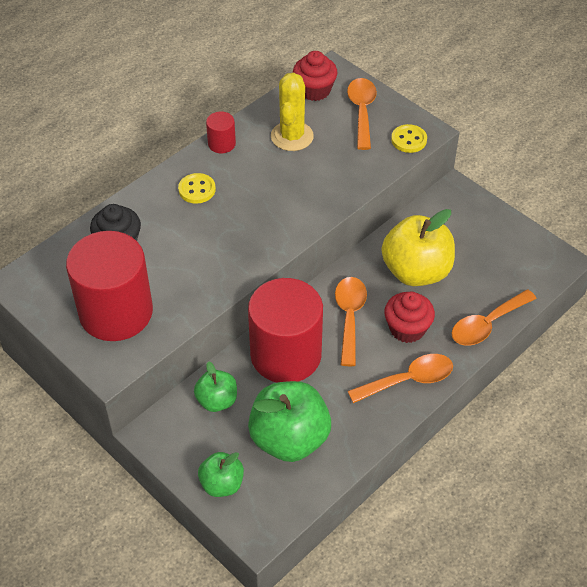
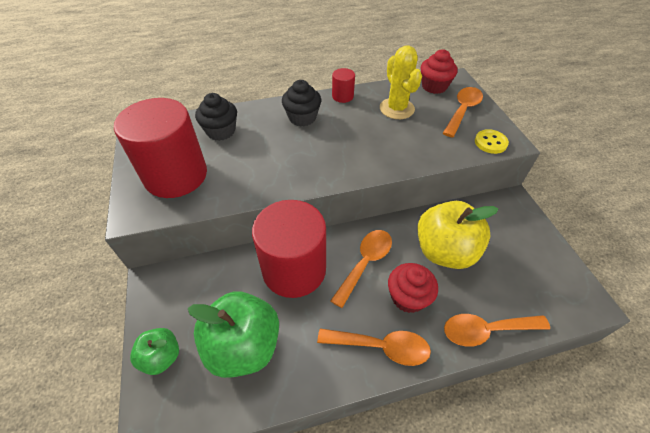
camera: 30 degrees right, 0 degrees up
(197, 189) = (302, 118): yellow button -> black cupcake
(217, 401) = (216, 280): green apple -> none
(292, 136) = (396, 109): yellow cactus -> yellow cactus turned 60 degrees counterclockwise

